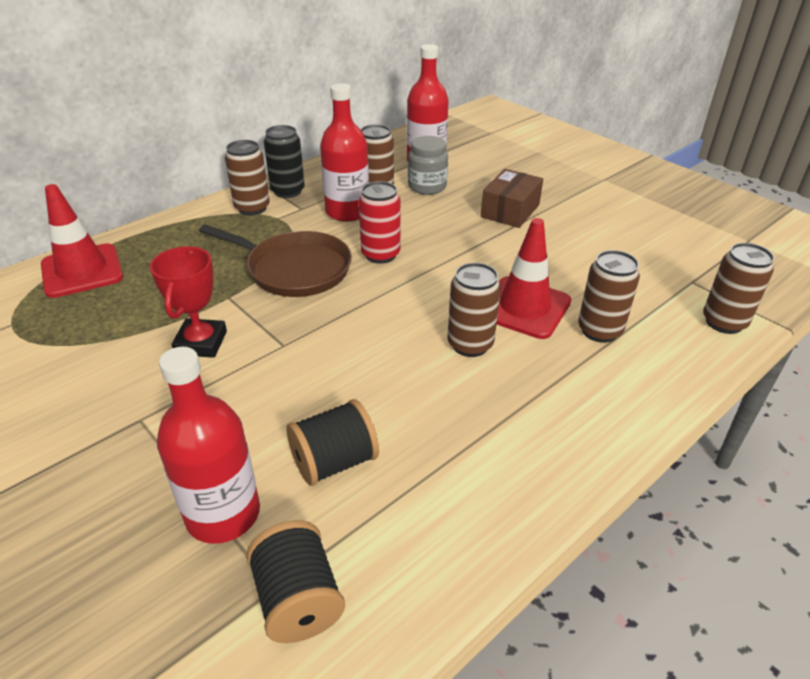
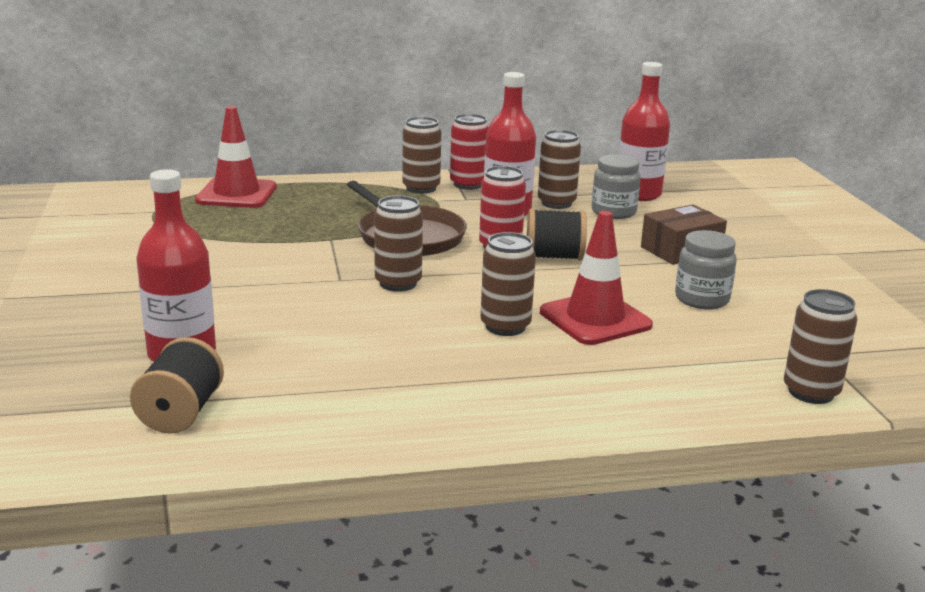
camera: 30 degrees right, 15 degrees down
(201, 343) = (276, 259): red trophy -> none
(288, 191) = (468, 184): black can -> red can
(334, 462) = (295, 356): black spool -> black spool (554, 257)
(572, 257) = (702, 299): none -> grey jar
(599, 331) = (653, 356): brown can -> brown can (398, 283)

